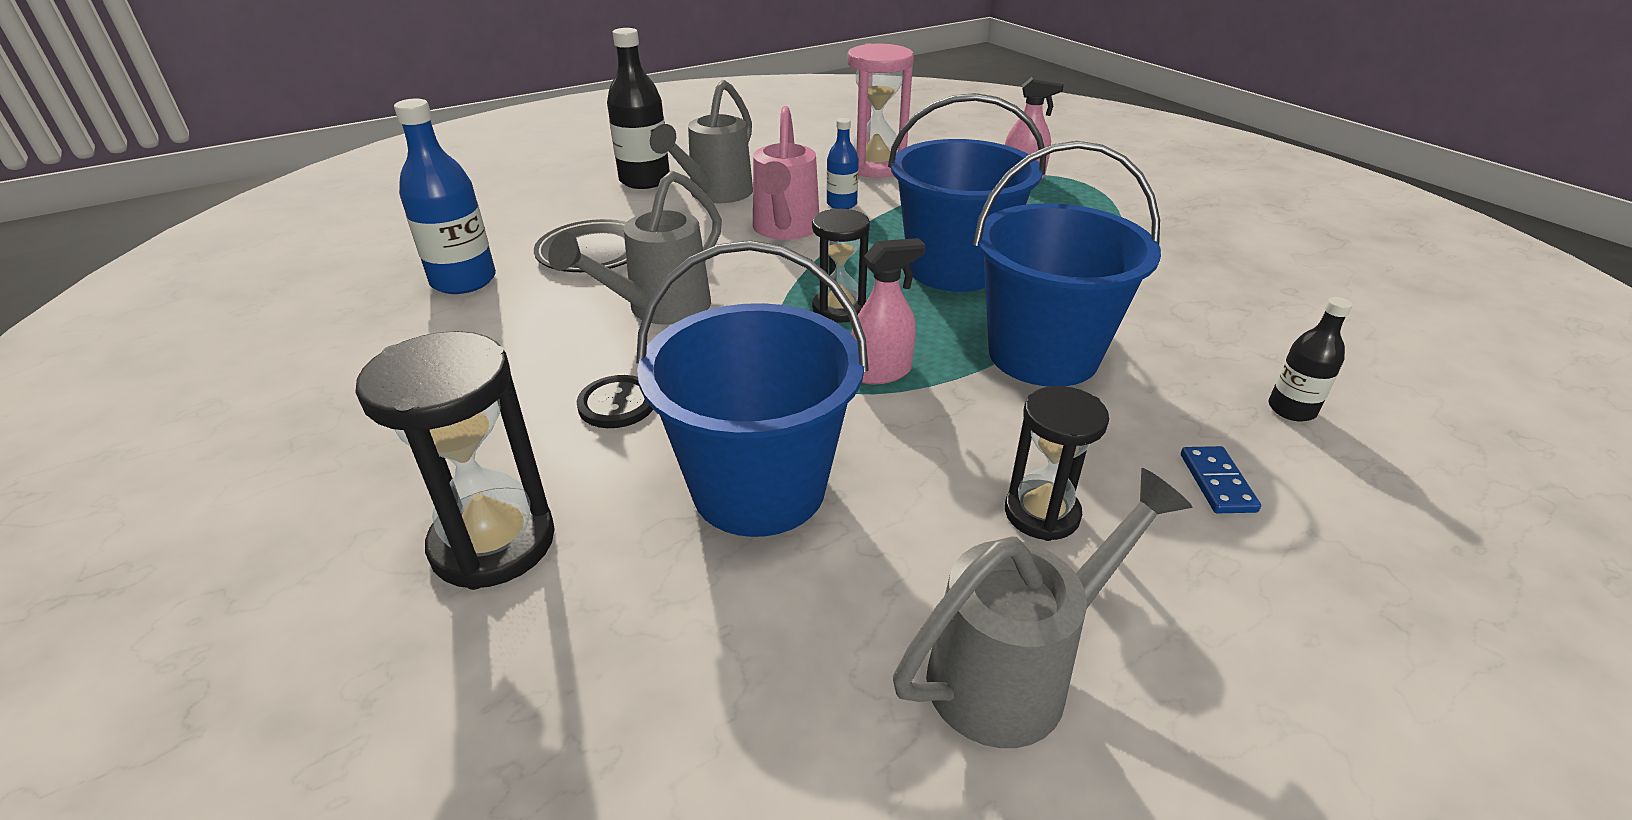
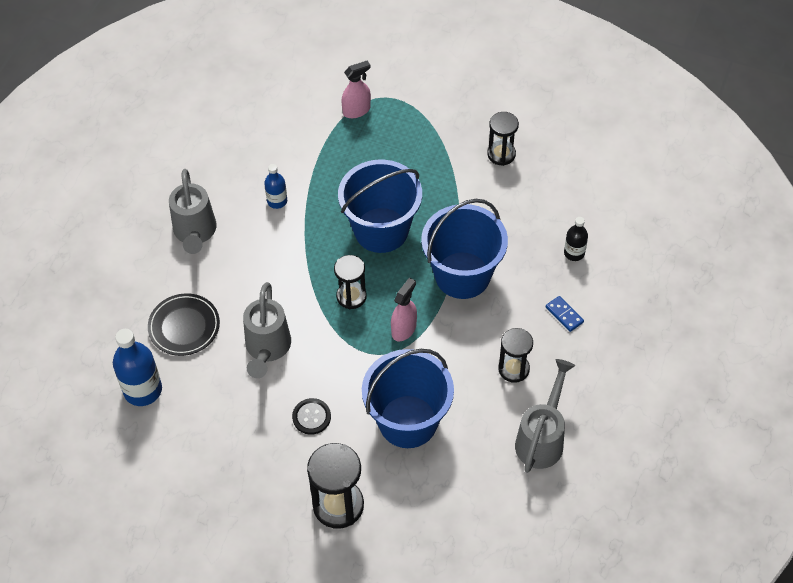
camera: 35 degrees left, 20 degrees up
(644, 180) = (136, 242): black bottle -> none
(784, 230) = (268, 246): pink watering can -> none
(875, 166) = (262, 146): pink hourglass -> none
(1214, 266) = (501, 154): none -> black hourglass

